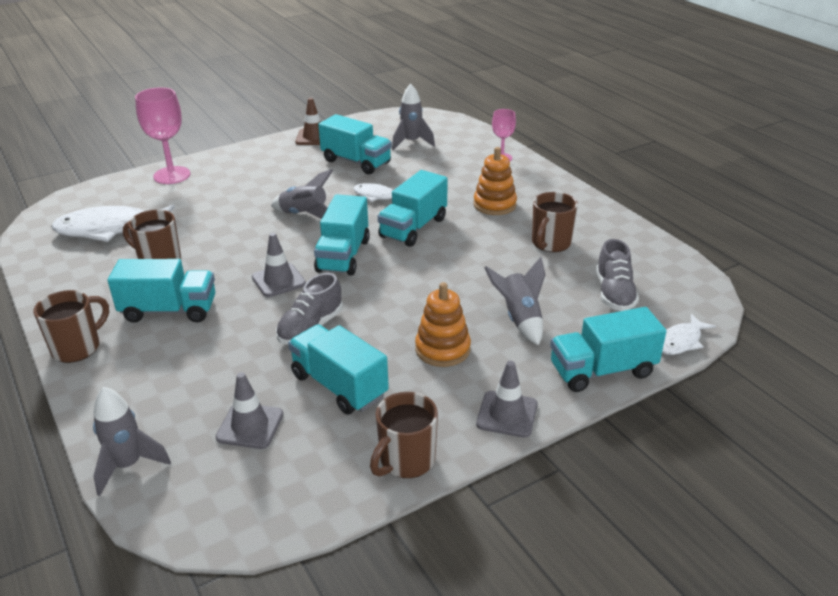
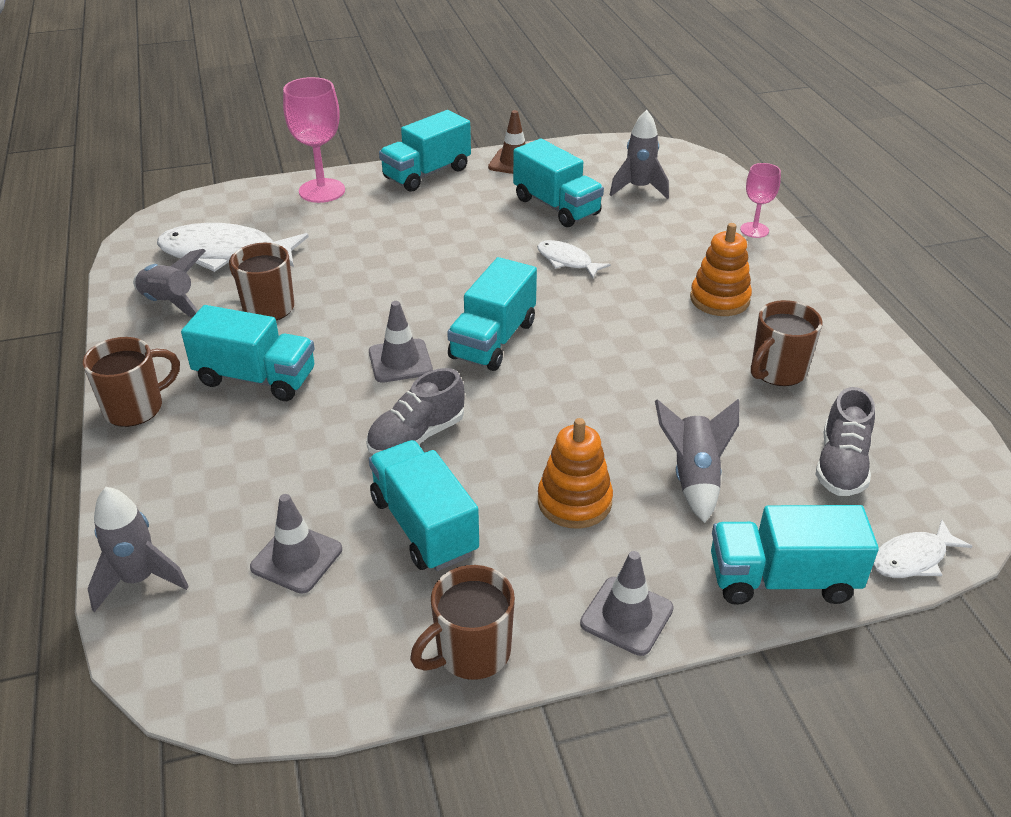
camera: 15 degrees right, 5 degrees up
(304, 215) = (464, 273): grey rocket -> grey rocket (169, 304)
(413, 228) = (598, 315): turquoise truck -> turquoise truck (427, 173)

